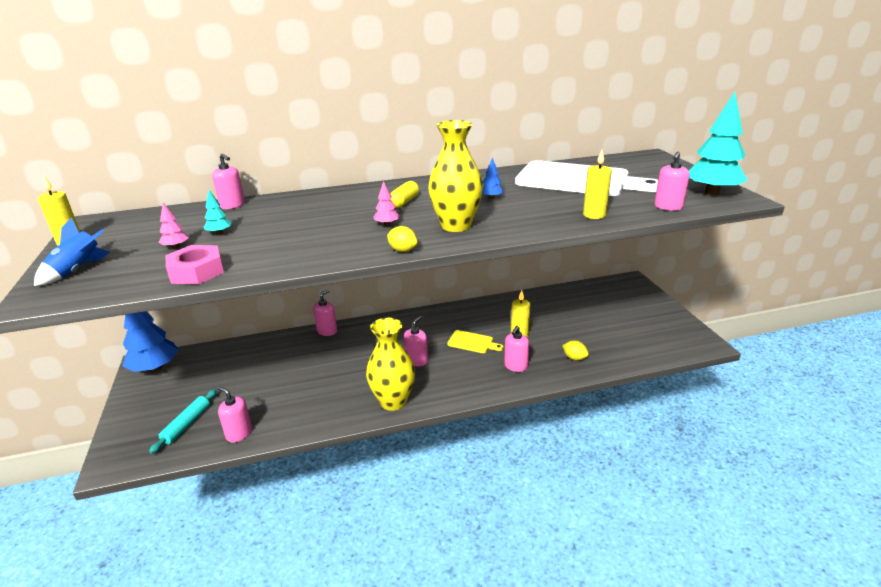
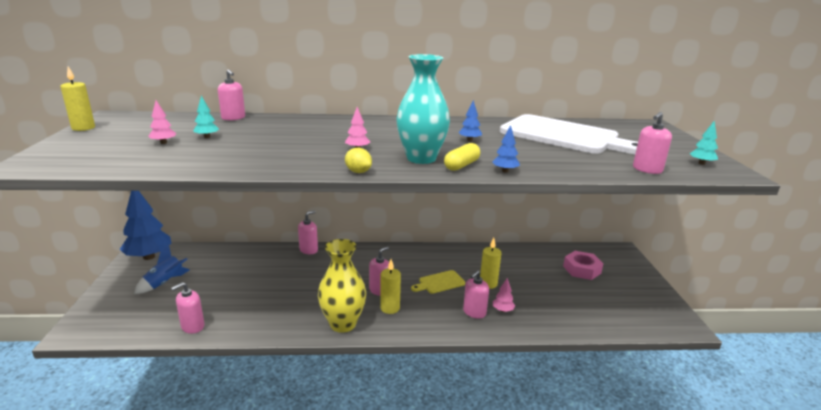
camera: 10 degrees right, 5 degrees down
(77, 270) = (72, 149): blue rocket -> blue rocket (165, 283)
(186, 424) = (152, 310): turquoise rolling pin -> none
(197, 272) = (166, 164): pink nut -> pink nut (582, 269)
(239, 433) = (192, 326): pink soap dispenser -> pink soap dispenser turned 90 degrees counterclockwise
(404, 202) = (385, 133): yellow capsule -> yellow capsule (461, 165)
(456, 226) = (421, 158): yellow vase -> turquoise vase
(472, 342) = (439, 282): yellow cutting board -> yellow cutting board turned 120 degrees clockwise
(541, 359) = (502, 310): none -> pink tree
(542, 228) = (505, 171): none -> blue tree
(574, 358) = (537, 315): yellow lemon -> none
(594, 215) = (564, 167): yellow candle -> yellow candle (390, 308)
(712, 193) = (701, 163): turquoise tree -> turquoise tree, size x0.43

